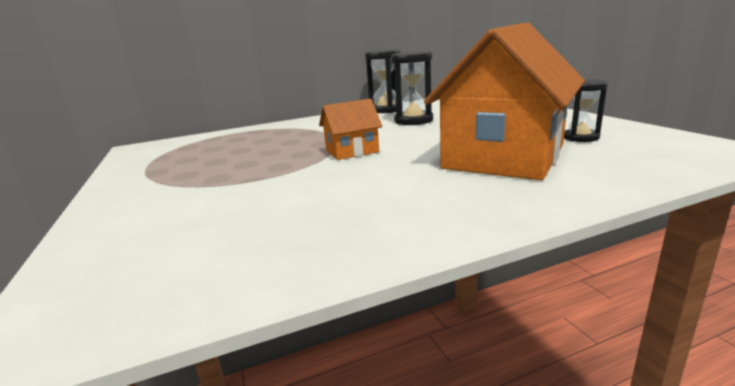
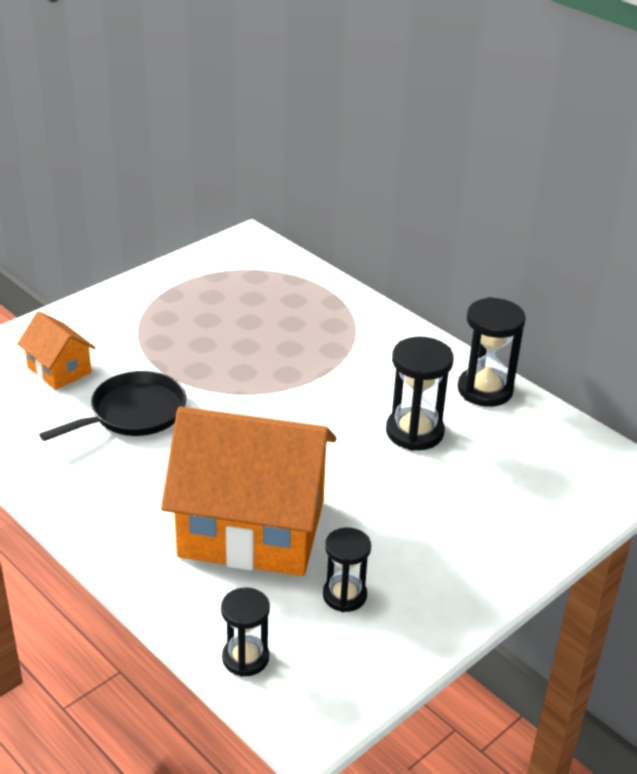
camera: 65 degrees right, 15 degrees up
(312, 191) = (134, 413): none -> black pan
(352, 151) = (256, 408): orange house -> orange house (59, 370)
(671, 163) = (245, 658): none -> black hourglass

